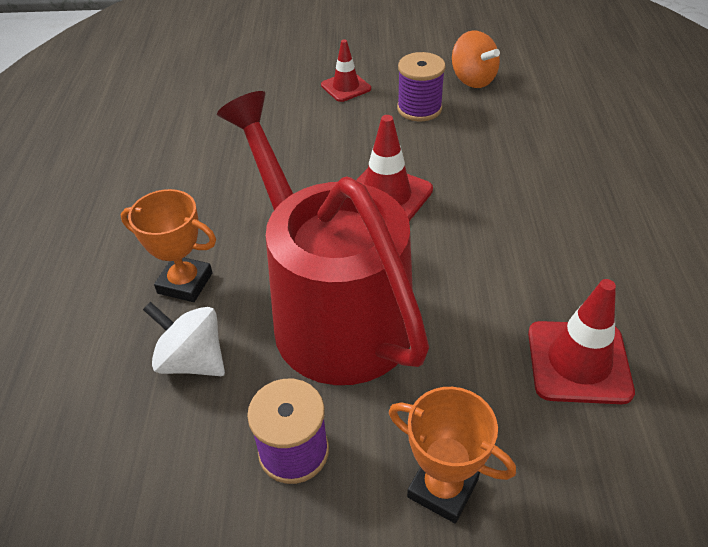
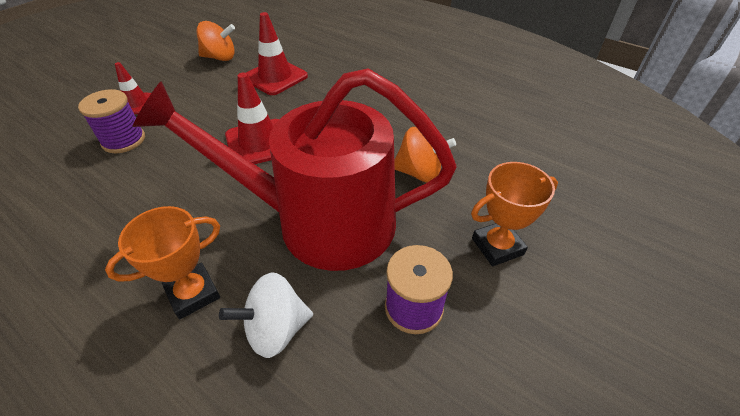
camera: 55 degrees left, 0 degrees up
(419, 108) = (209, 88): purple spool -> purple spool (123, 140)
(484, 348) = (419, 173): none -> orange spinning top
(578, 362) = (461, 145): red traffic cone -> red traffic cone (275, 77)

